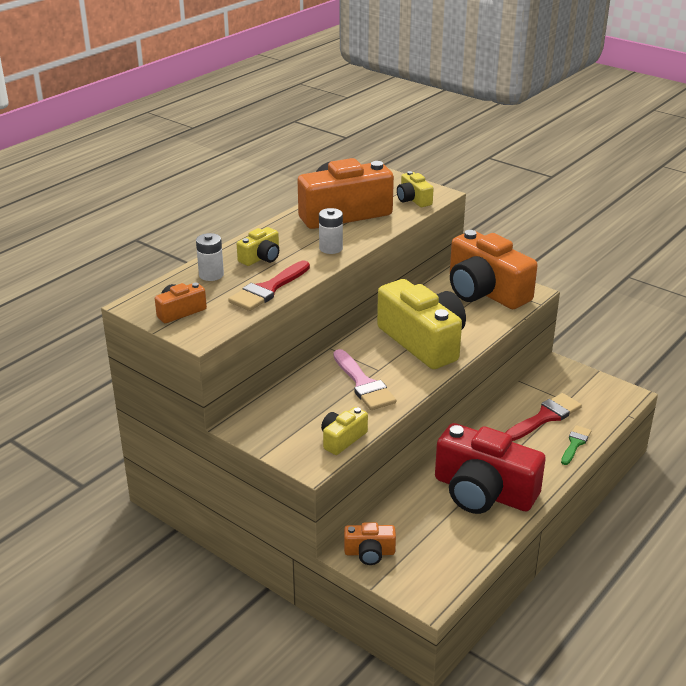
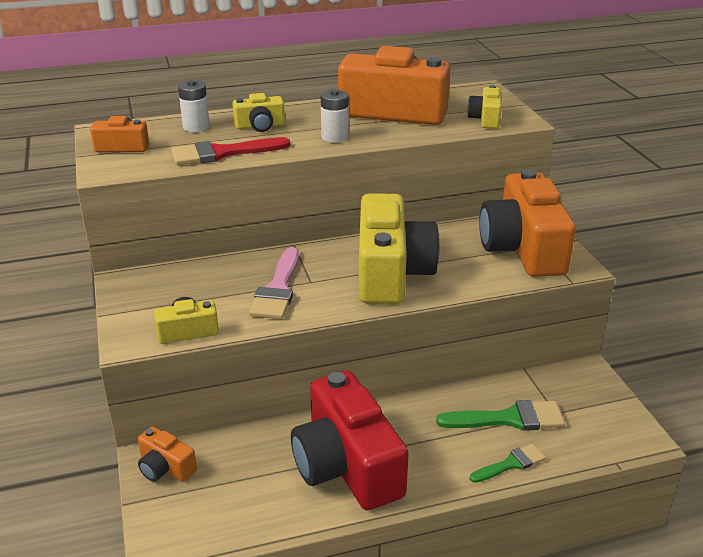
camera: 35 degrees right, 0 degrees up
(545, 417) = (509, 419): red brush -> green brush

